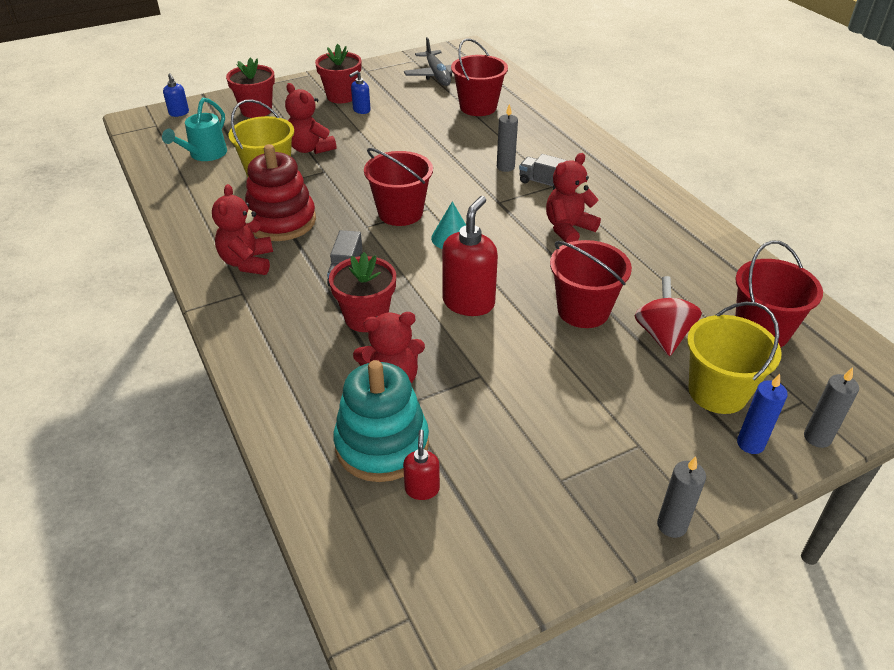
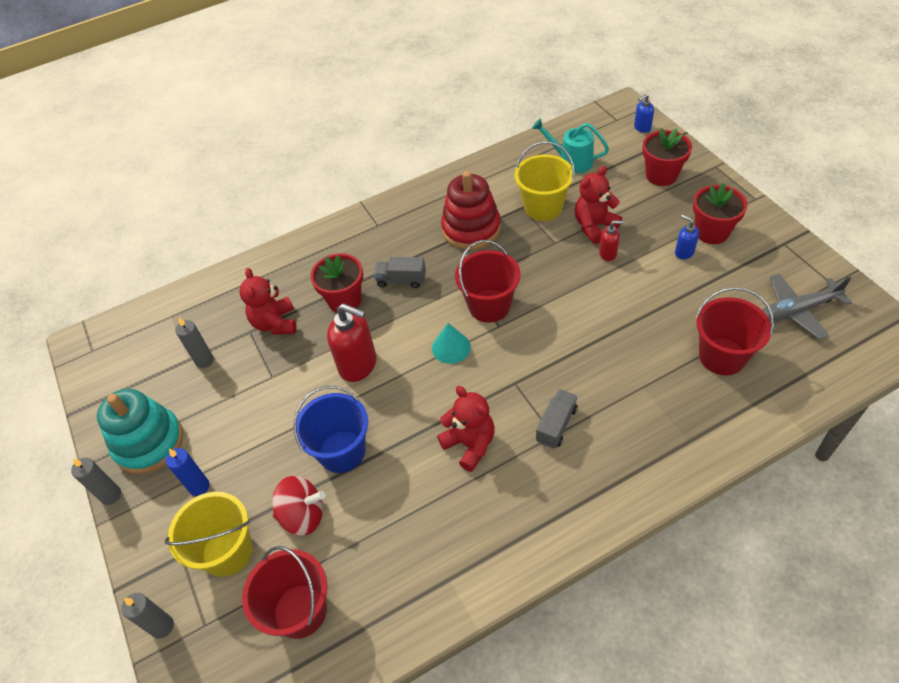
camera: 95 degrees right, 10 degrees up
(247, 262) = (415, 220): red teddy bear -> none
(382, 444) = (217, 324): turquoise stacking toy -> turquoise stacking toy (149, 443)
(422, 489) = (176, 349): red soap dispenser -> red soap dispenser (608, 254)
(505, 167) = (585, 387): grey candle -> grey candle (204, 361)
(583, 310) = (342, 451): red bucket -> blue bucket
(750, 444) = (168, 567): blue candle -> blue candle (199, 486)

